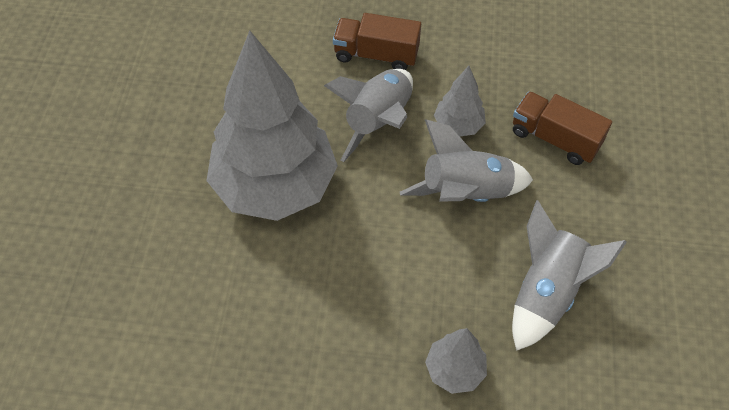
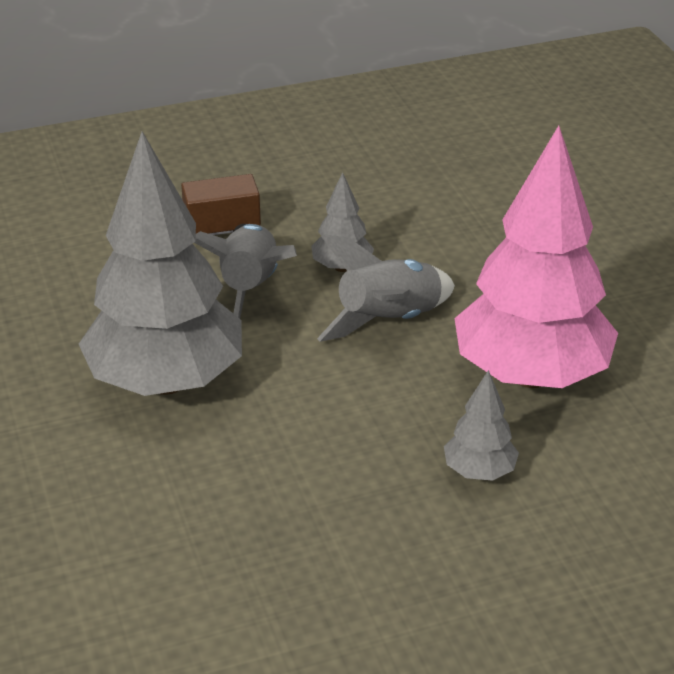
camera: 25 degrees left, 20 degrees down
(546, 292) = (530, 375): grey rocket -> pink tree
(554, 139) = (453, 248): brown truck -> none

